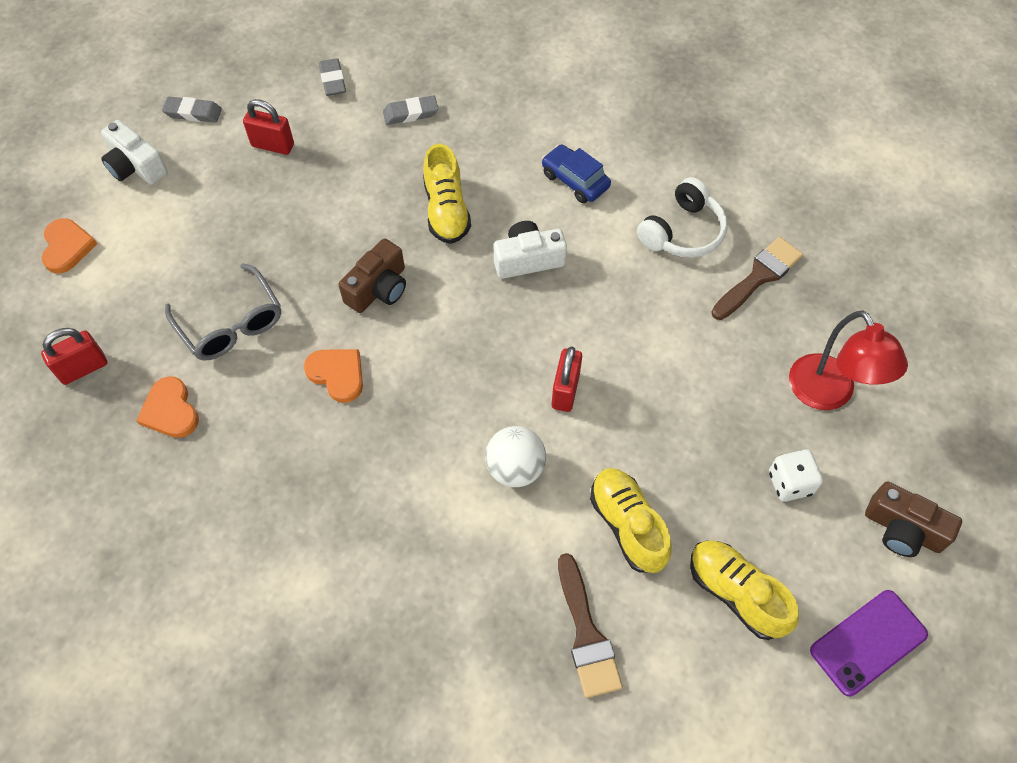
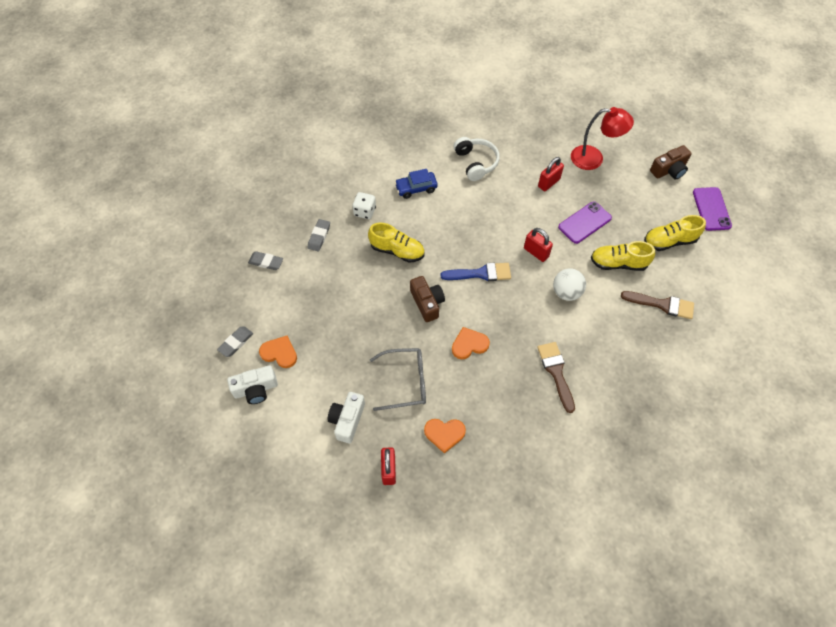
camera: 60 degrees left, 0 degrees up
(67, 247) = (292, 449): orange heart -> orange heart (279, 353)
(273, 145) = (293, 311): red padlock -> red padlock (548, 183)
(474, 333) = (481, 273): none -> blue brush
(528, 260) = (451, 231): white camera -> white camera (347, 420)
(677, 437) = (584, 222): none -> purple phone
(759, 276) = (519, 148): brown brush -> brown brush (556, 372)
(790, 483) = (628, 195): white dice -> white dice (365, 211)

